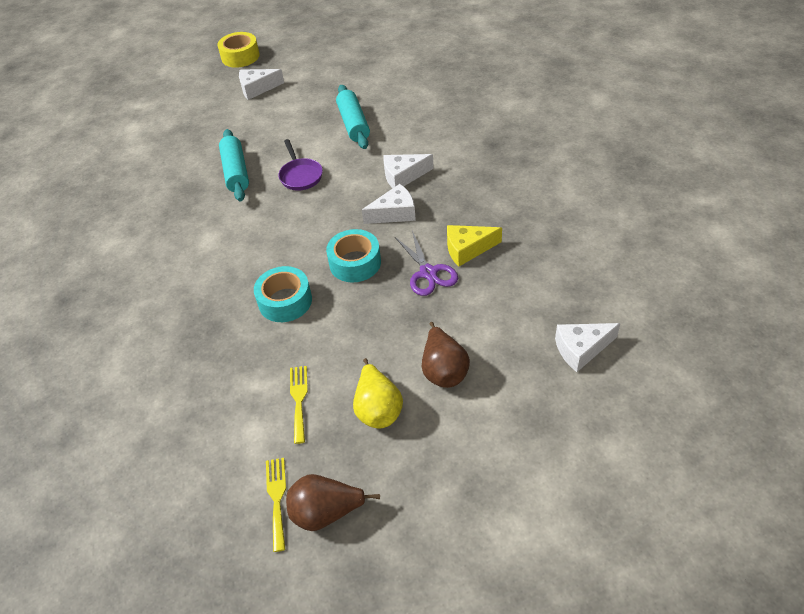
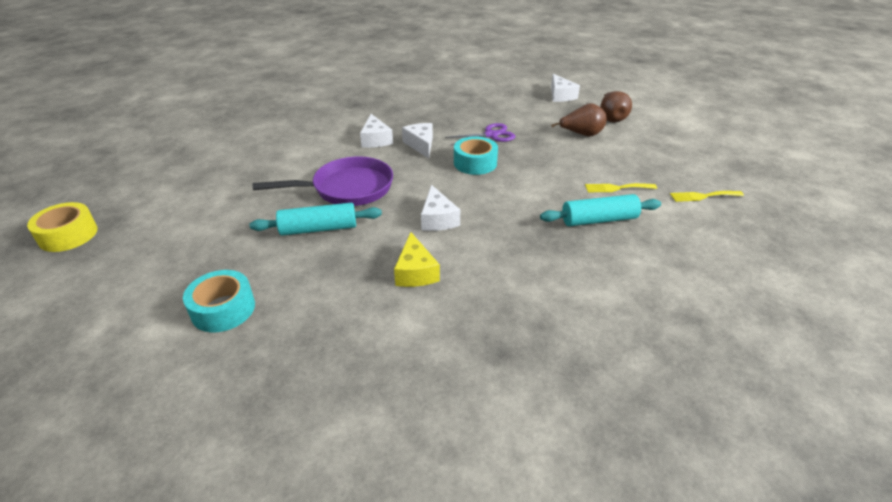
camera: 90 degrees left, 10 degrees down
(257, 89) = (162, 219): white cheese -> white cheese (438, 219)
(285, 301) = (515, 195): turquoise tape -> turquoise tape (223, 309)
(300, 176) = (347, 188): purple pan -> purple pan, size x1.78
(326, 513) = (704, 177): brown pear -> brown pear (611, 118)
(353, 124) = (283, 160): turquoise rolling pin -> turquoise rolling pin (599, 220)
(378, 409) = (618, 157): yellow pear -> none
(467, 249) = (470, 120): yellow cheese -> yellow cheese (415, 272)

